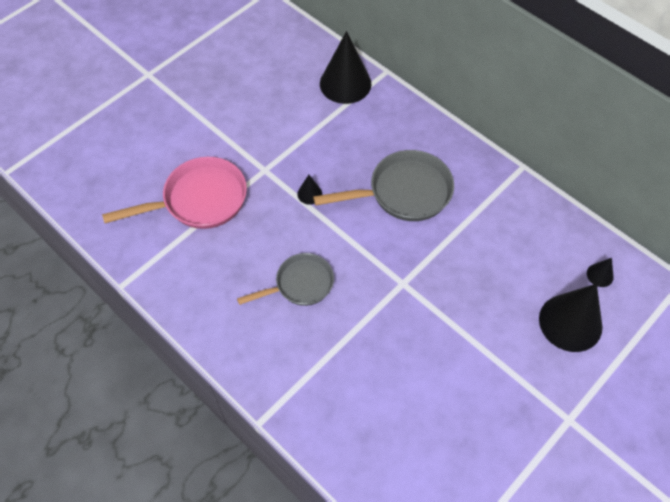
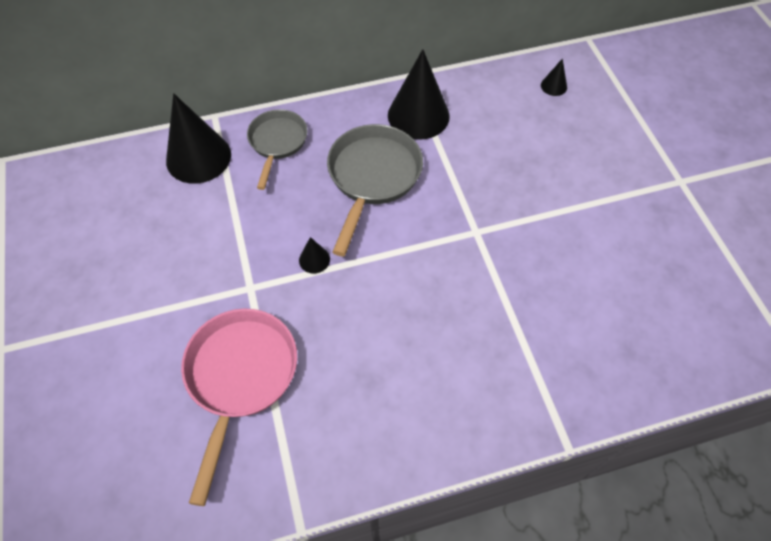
camera: 60 degrees left, 0 degrees up
(300, 284) = (422, 324): grey pan -> grey pan (277, 143)
(570, 322) = (588, 130): black cone -> black cone (418, 115)

